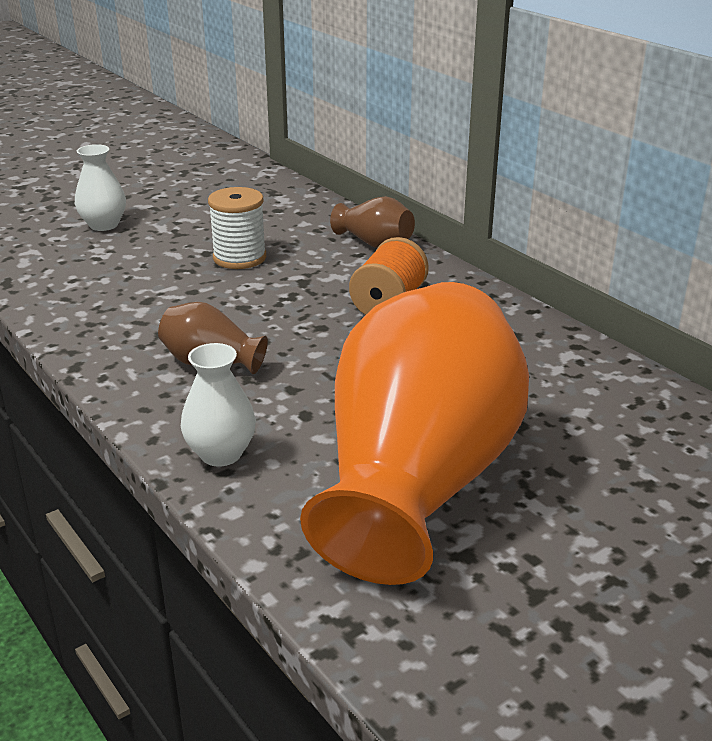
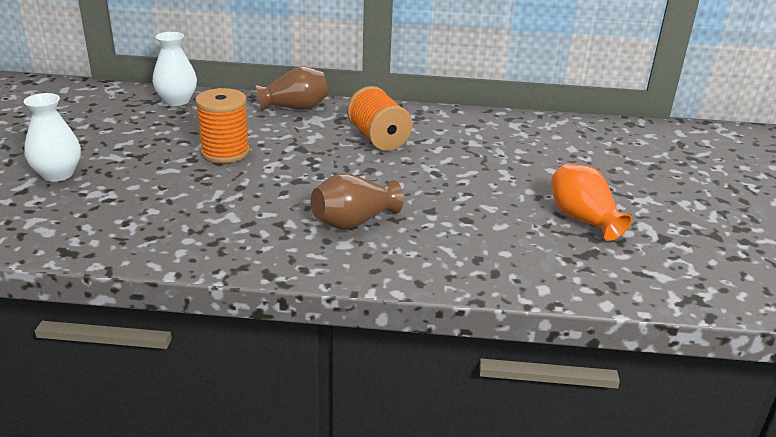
camera: 50 degrees left, 0 degrees up
(221, 454) = (473, 265): white vase -> white vase (177, 101)
(239, 258) = (225, 152): white spool -> orange spool
(417, 482) = (583, 219): orange vase -> orange vase, size x0.40

